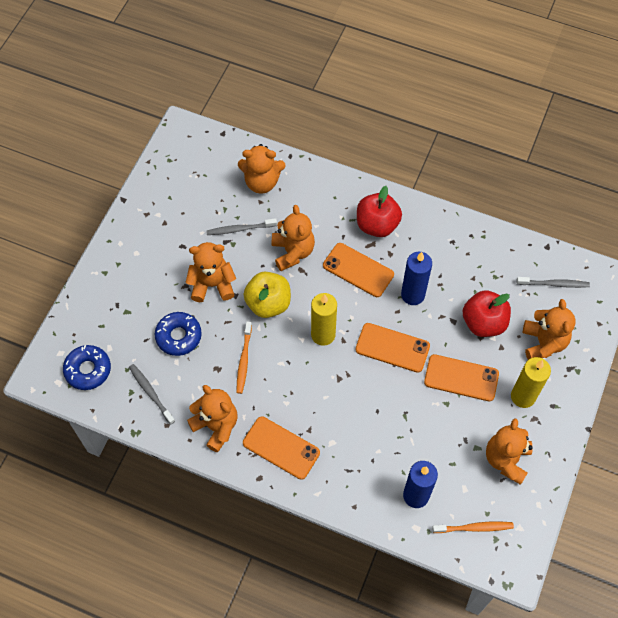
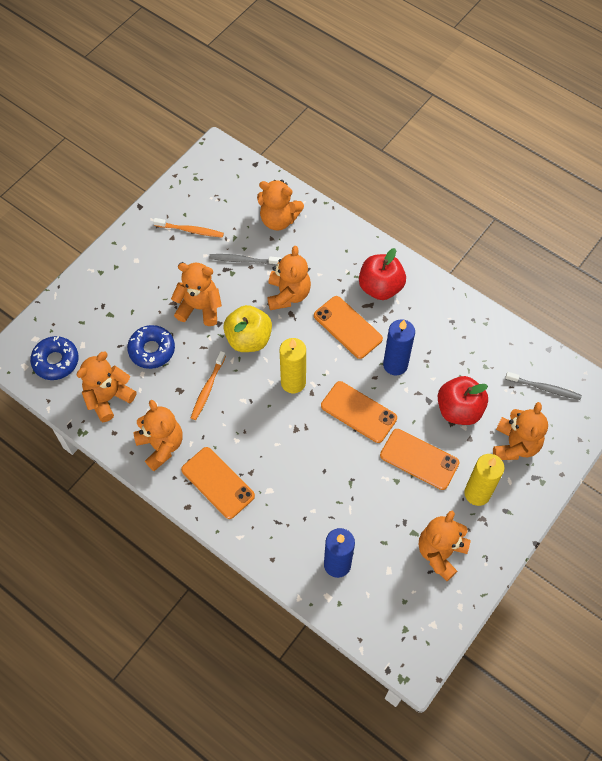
camera: 15 degrees right, 0 degrees up
(151, 393) = (108, 398): grey toothbrush -> orange teddy bear
(474, 528) = (387, 612): orange toothbrush -> orange toothbrush (190, 230)

